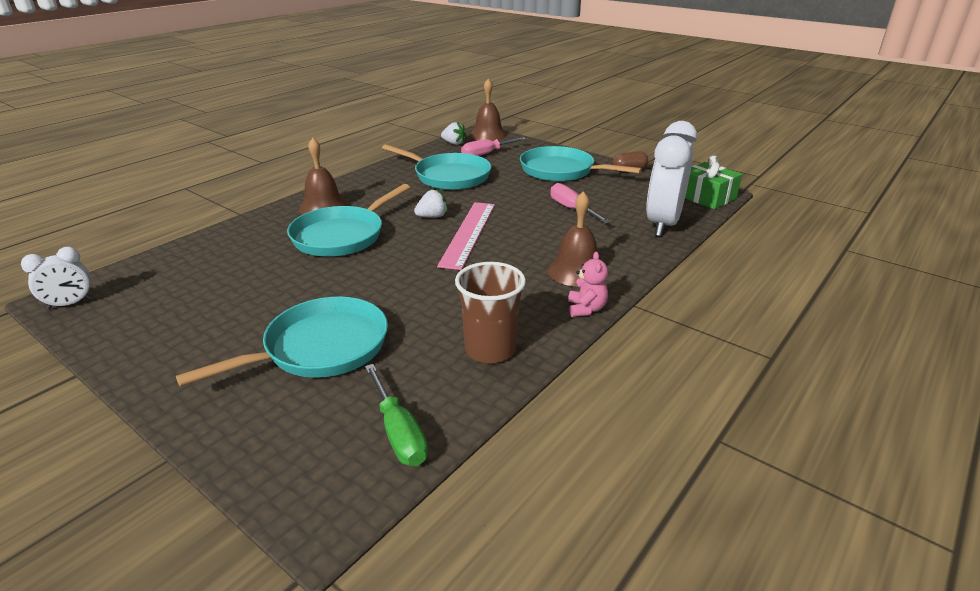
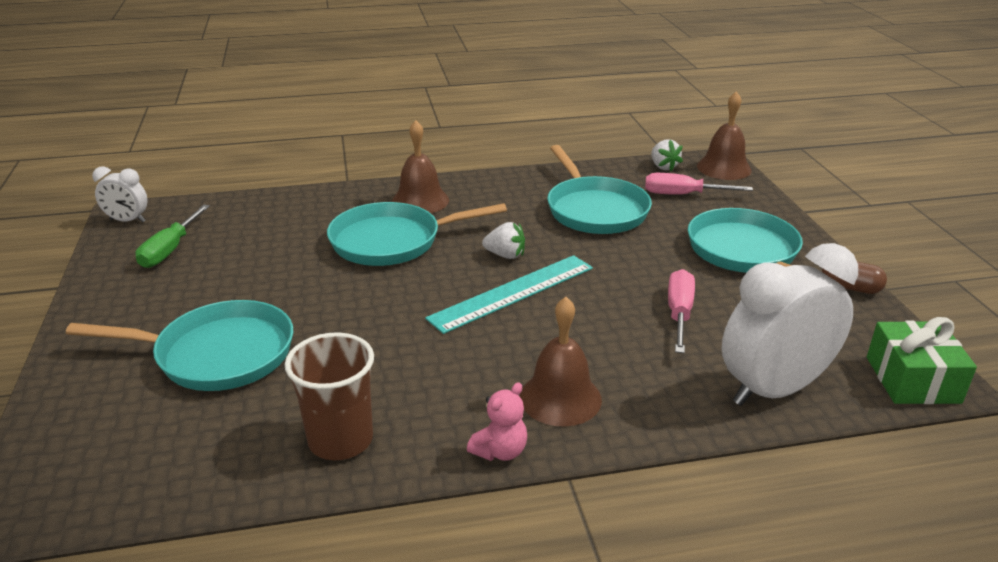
camera: 40 degrees right, 0 degrees up
(399, 433) = (157, 476): green screwdriver -> green screwdriver (170, 250)
(468, 233) = (512, 292): pink ruler -> turquoise ruler

